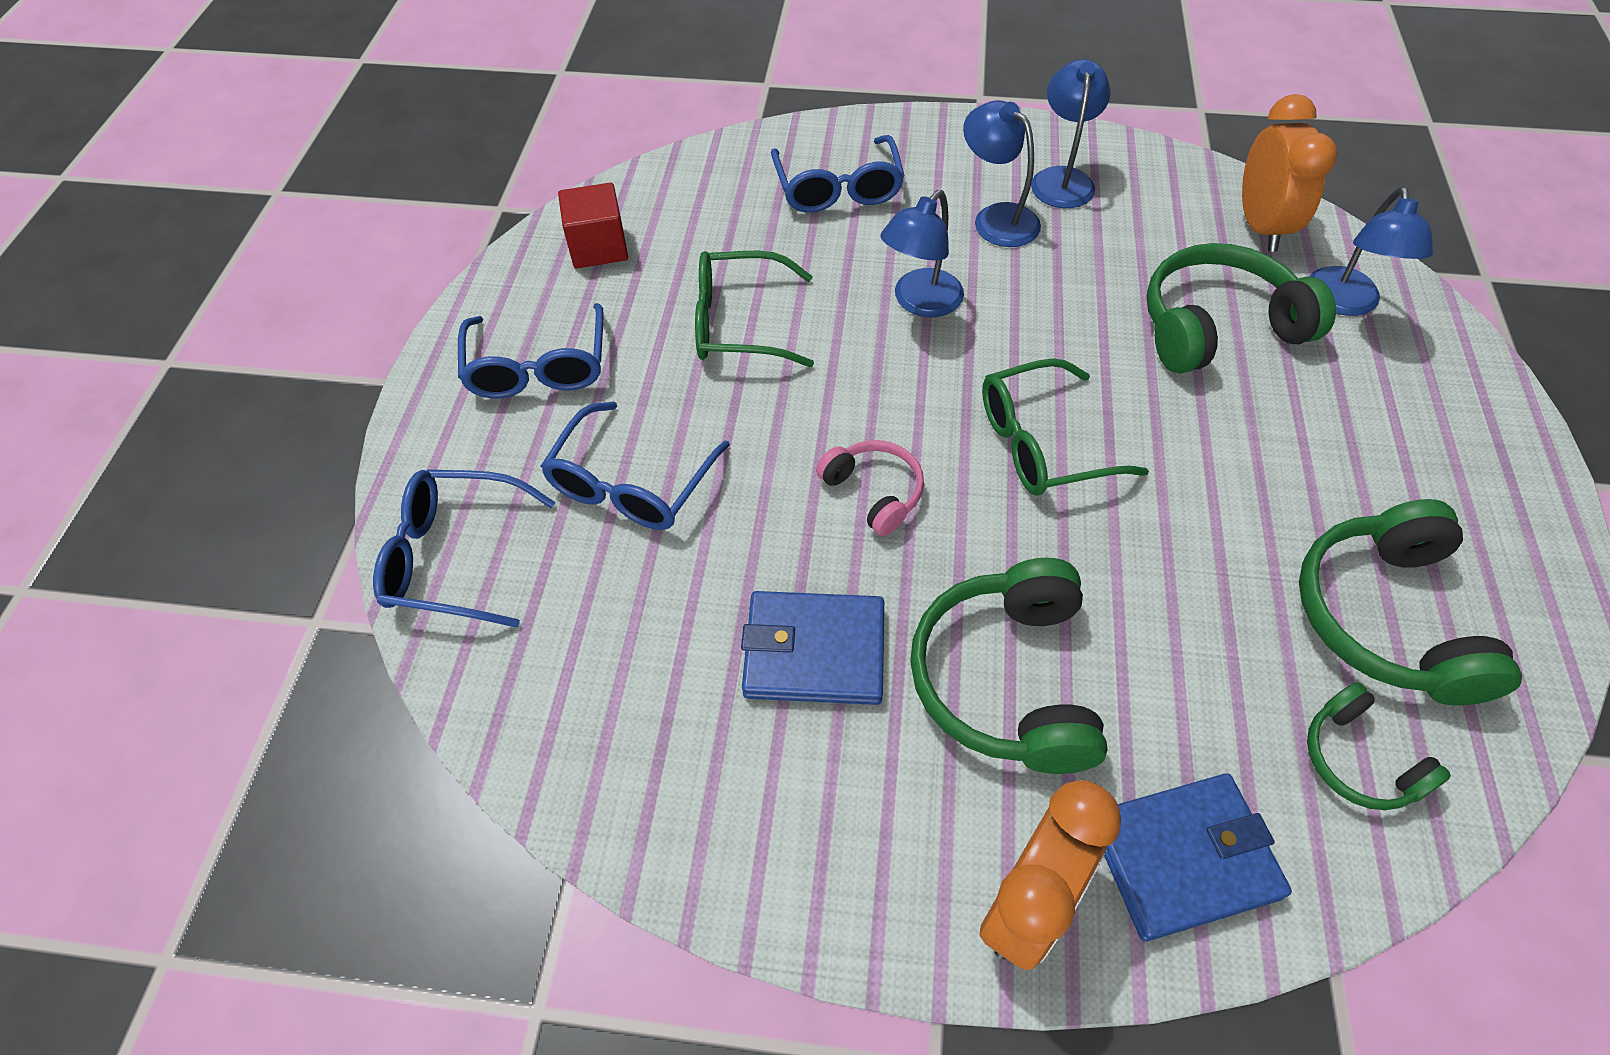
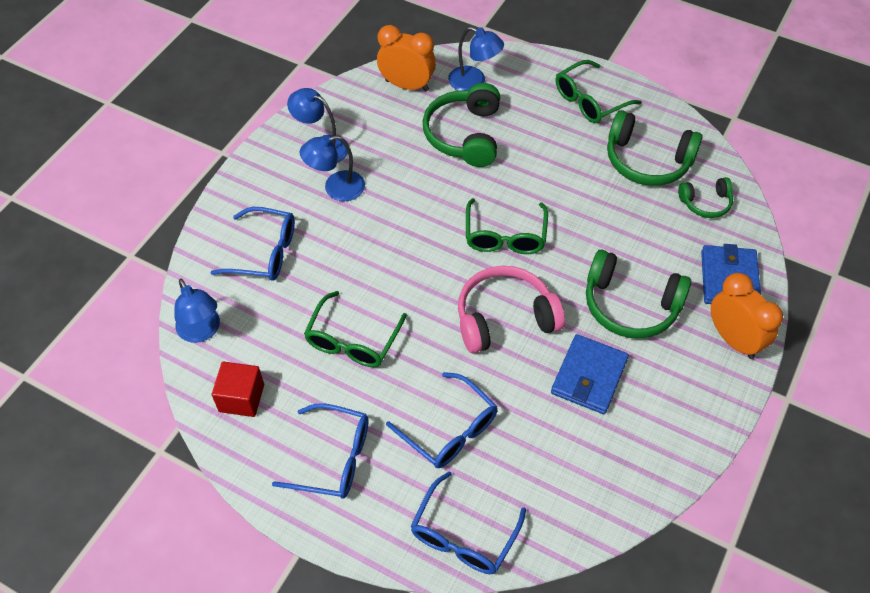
camera: 70 degrees left, 0 degrees up
(874, 492) = (504, 318): pink headphones -> pink headphones, size x1.80
(920, 302) = (382, 248): blue lamp -> blue lamp (202, 331)
(1458, 479) = (590, 100): none -> green glasses

